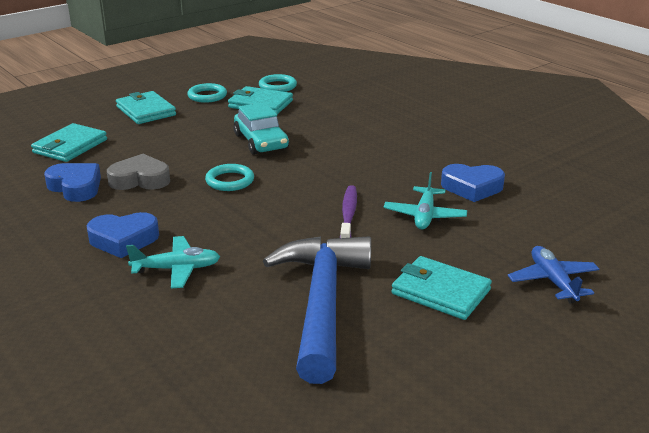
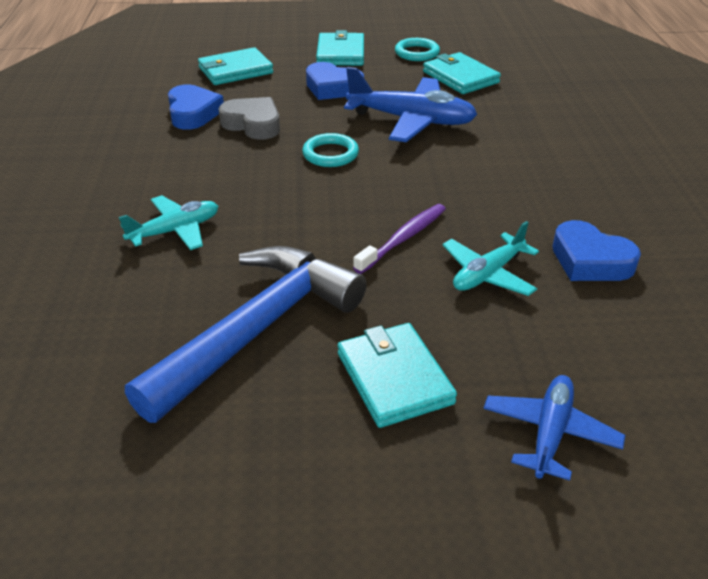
camera: 35 degrees right, 10 degrees up
(123, 240) = (168, 182): blue heart -> blue heart (332, 88)
(176, 269) = (175, 231): turquoise plane -> turquoise plane turned 60 degrees counterclockwise
(261, 142) = (411, 120): turquoise car -> blue plane
(277, 86) = (502, 62): turquoise ring -> none

